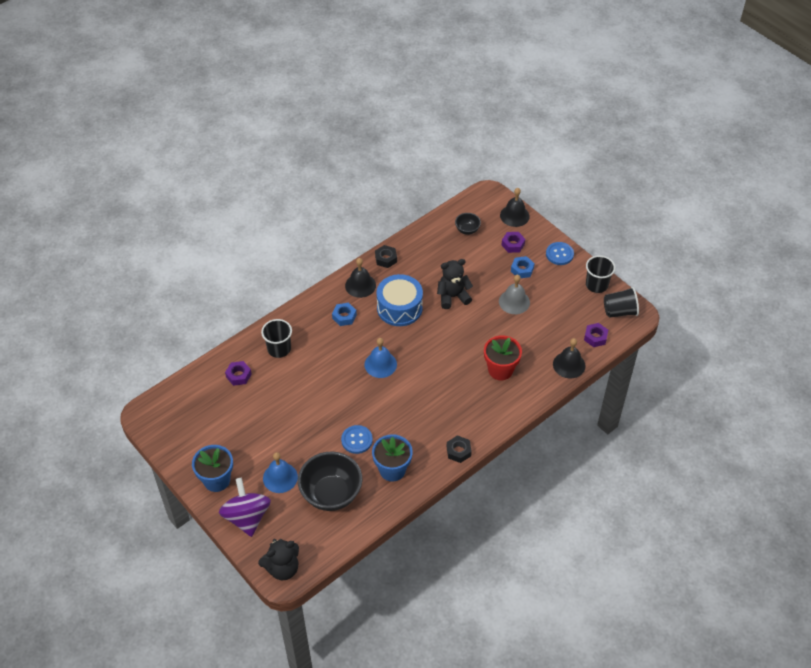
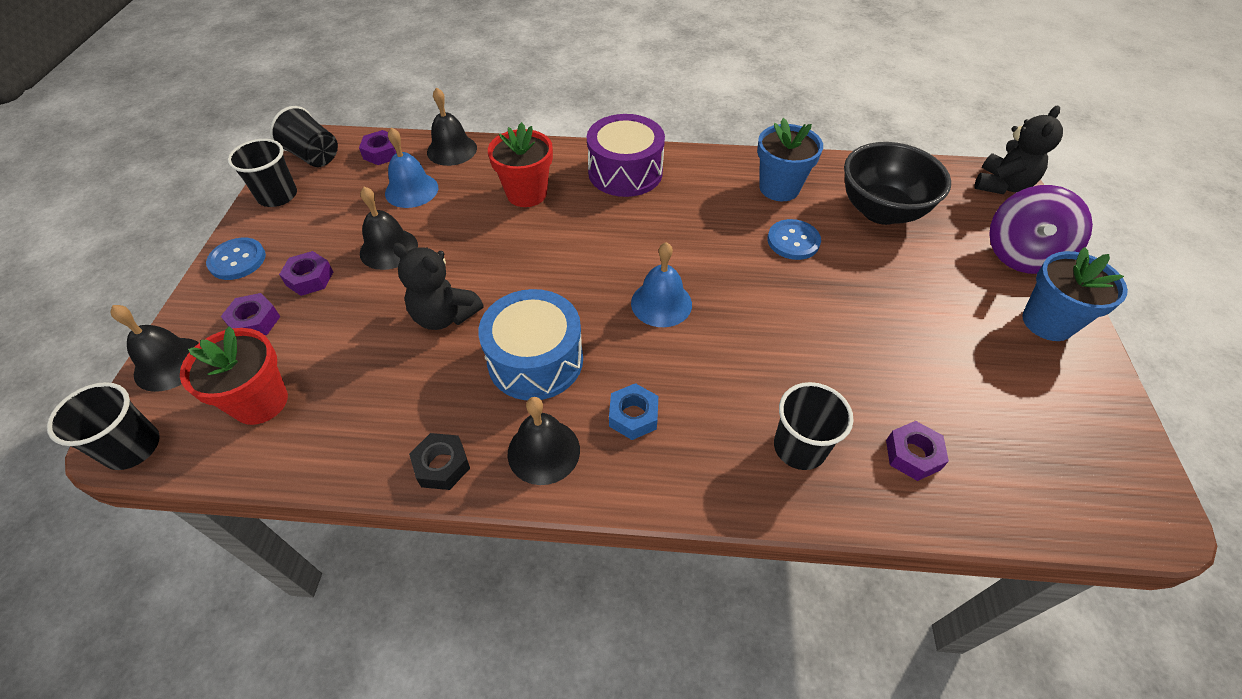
camera: 135 degrees left, 0 degrees up
(280, 477) = (940, 267): blue bell -> blue bell (411, 190)
(282, 568) = (1002, 185): black teddy bear -> black teddy bear turned 105 degrees clockwise
(458, 451) = (682, 158): black nut -> none
(467, 230) = (260, 402): black bowl -> red flower pot
(474, 419) = (625, 172): none -> purple drum
(481, 195) = (132, 447): none -> black cup
(514, 302) = (388, 249): grey bell -> black bell
(522, 270) = (309, 278): blue nut -> purple nut

